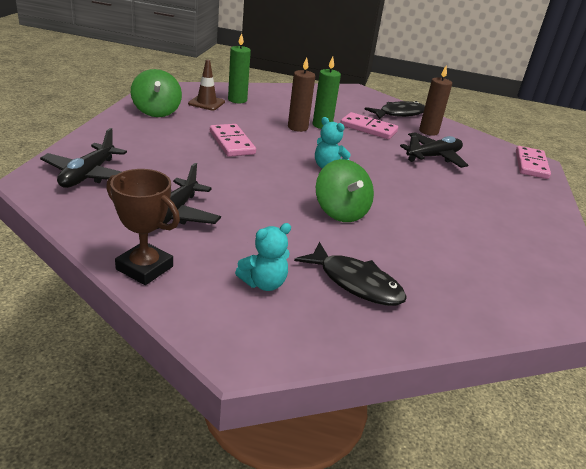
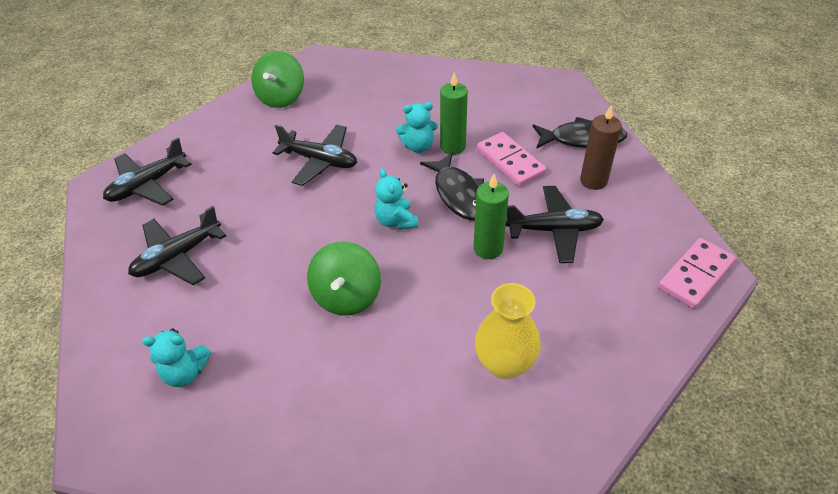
camera: 35 degrees right, 15 degrees up
(144, 268) = (104, 320): brown trophy -> none
(206, 103) = (346, 89): brown traffic cone -> none
(231, 143) = (320, 161): pink domino -> black plane
(237, 100) = (386, 87): green candle -> green candle (488, 248)
(297, 127) = (418, 146): brown candle -> turquoise teddy bear
(356, 283) = (271, 403): black fish -> black fish (458, 194)
(483, 224) = (504, 364): none -> yellow vase

